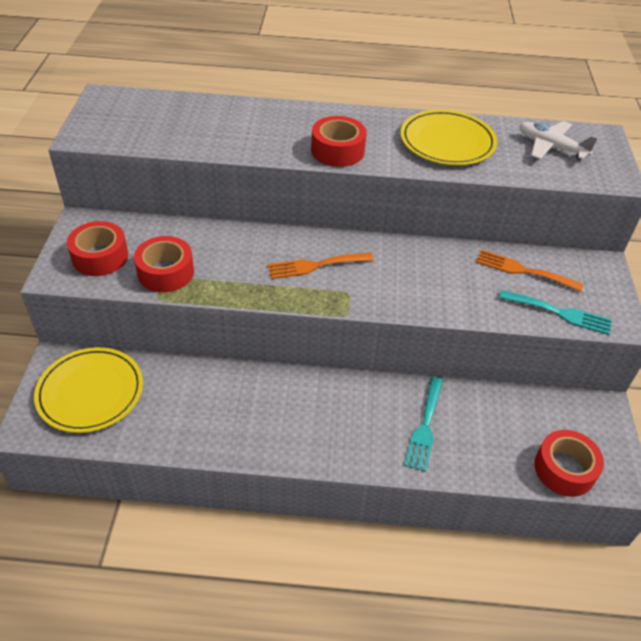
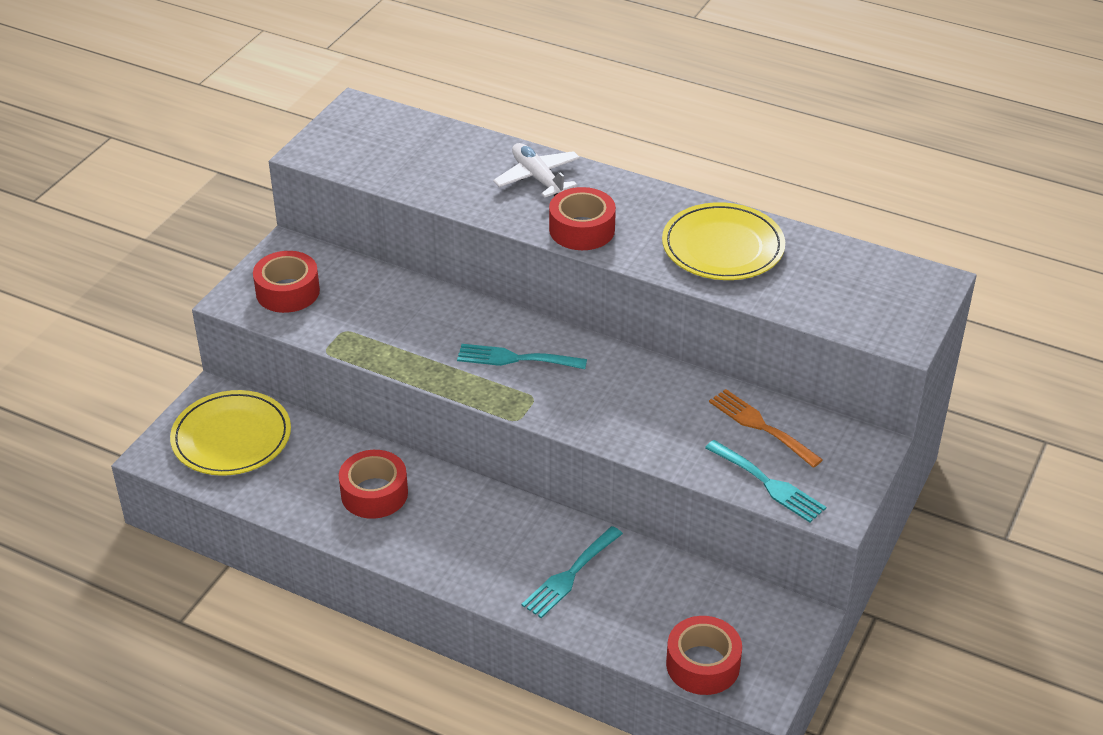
camera: 25 degrees right, 5 degrees down
(166, 272) = (347, 325): red tape -> red tape (374, 493)
(315, 265) = (515, 358): orange fork -> turquoise fork
(551, 147) = (851, 281): white plane -> white plane (537, 178)

